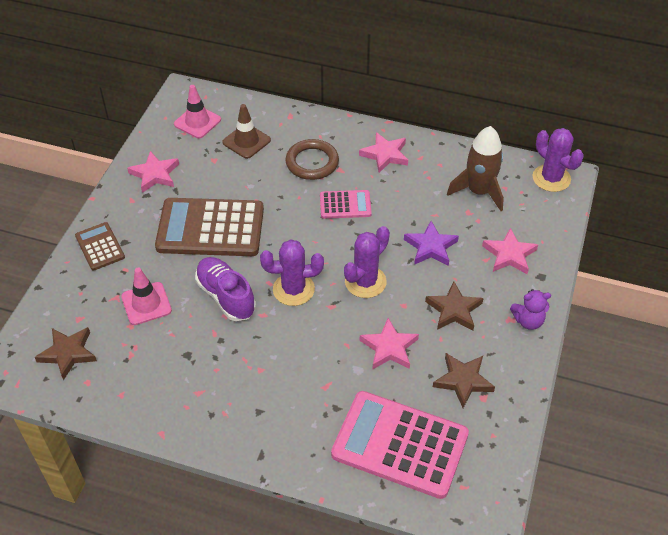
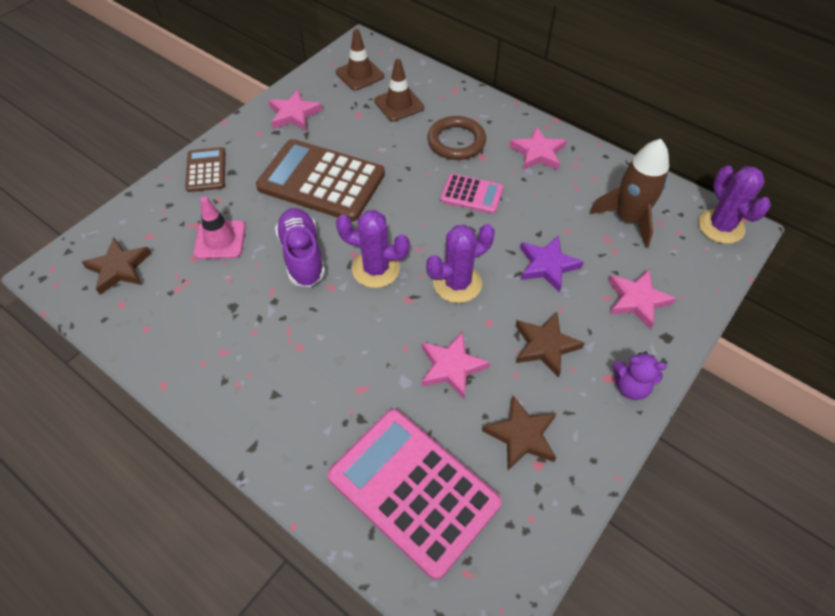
camera: 20 degrees right, 5 degrees up
(197, 122) = (360, 74): pink traffic cone -> brown traffic cone

